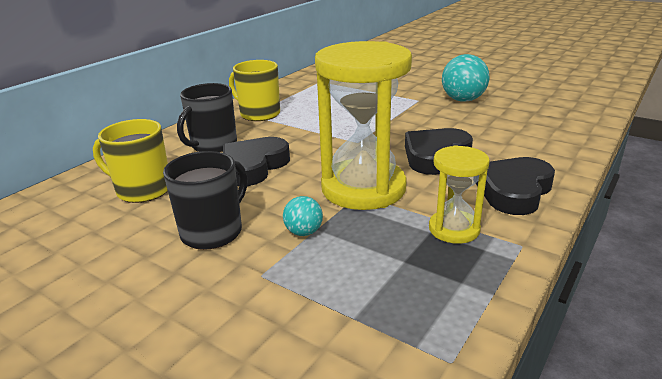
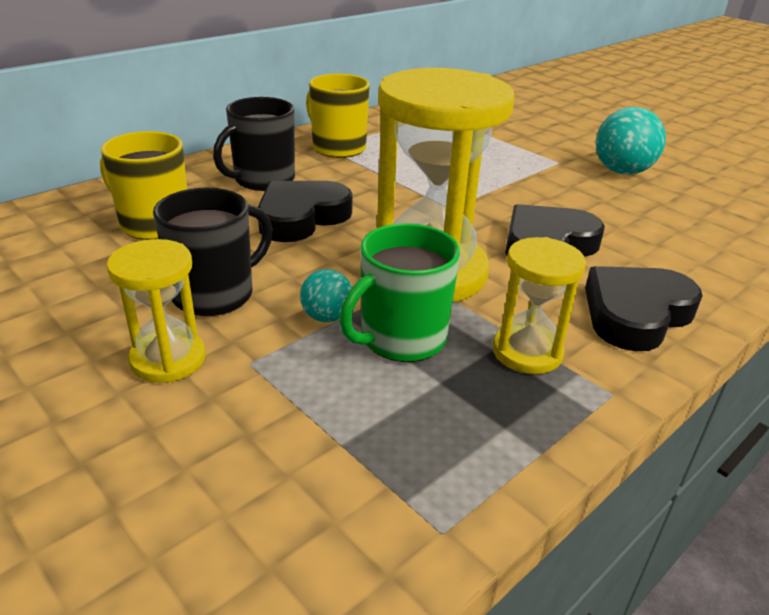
camera: 10 degrees right, 5 degrees up
(197, 285) = (168, 359): none -> yellow hourglass
(363, 237) = (401, 339): none -> green mug

